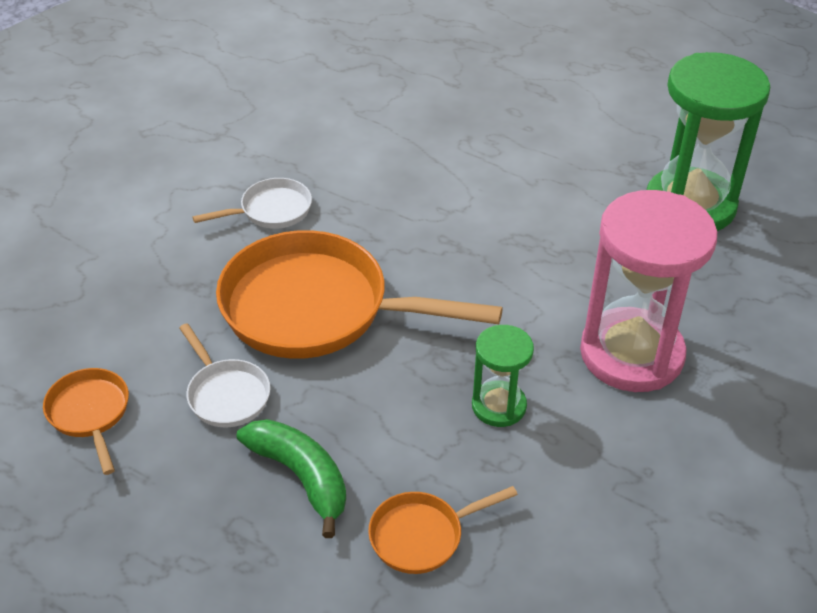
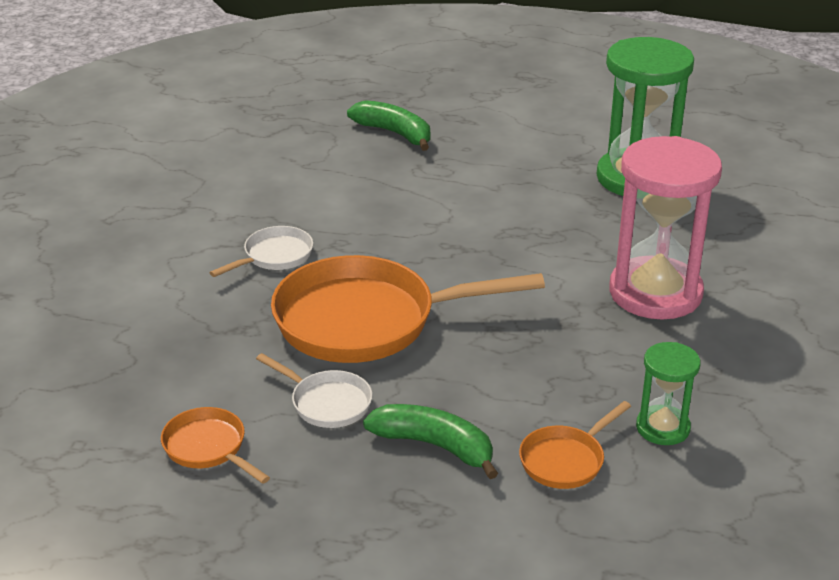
camera: 20 degrees left, 10 degrees down
(465, 94) = (394, 133): none -> green banana
(499, 406) = (570, 354): green hourglass -> green hourglass (663, 428)

